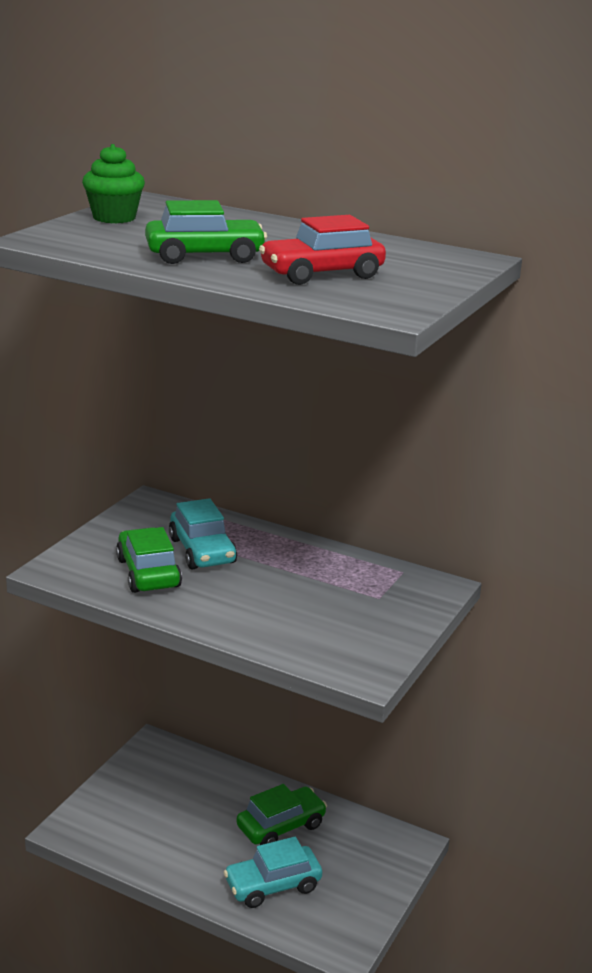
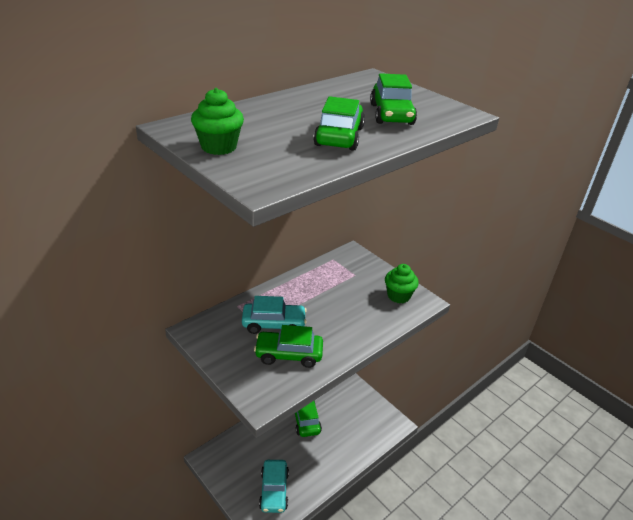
camera: 70 degrees left, 10 degrees up
(273, 885) = (346, 437): turquoise car -> turquoise car (274, 490)
(322, 274) = (391, 114): red car -> green car
(358, 646) = (398, 296): none -> green cupcake

